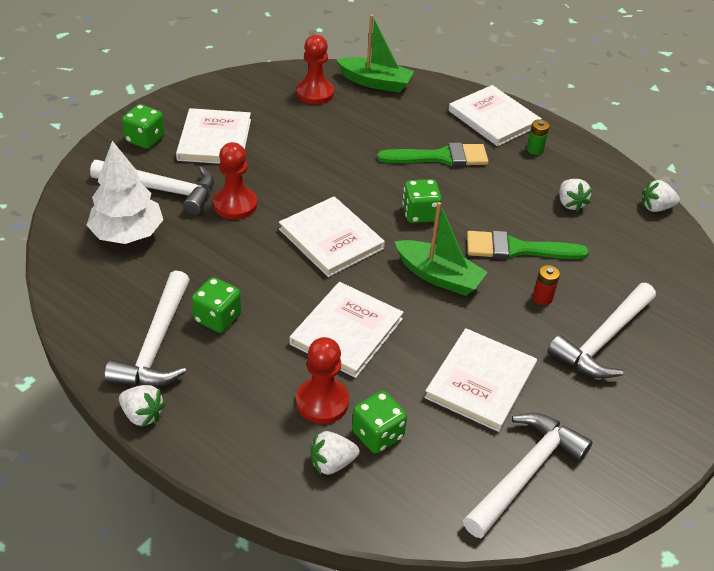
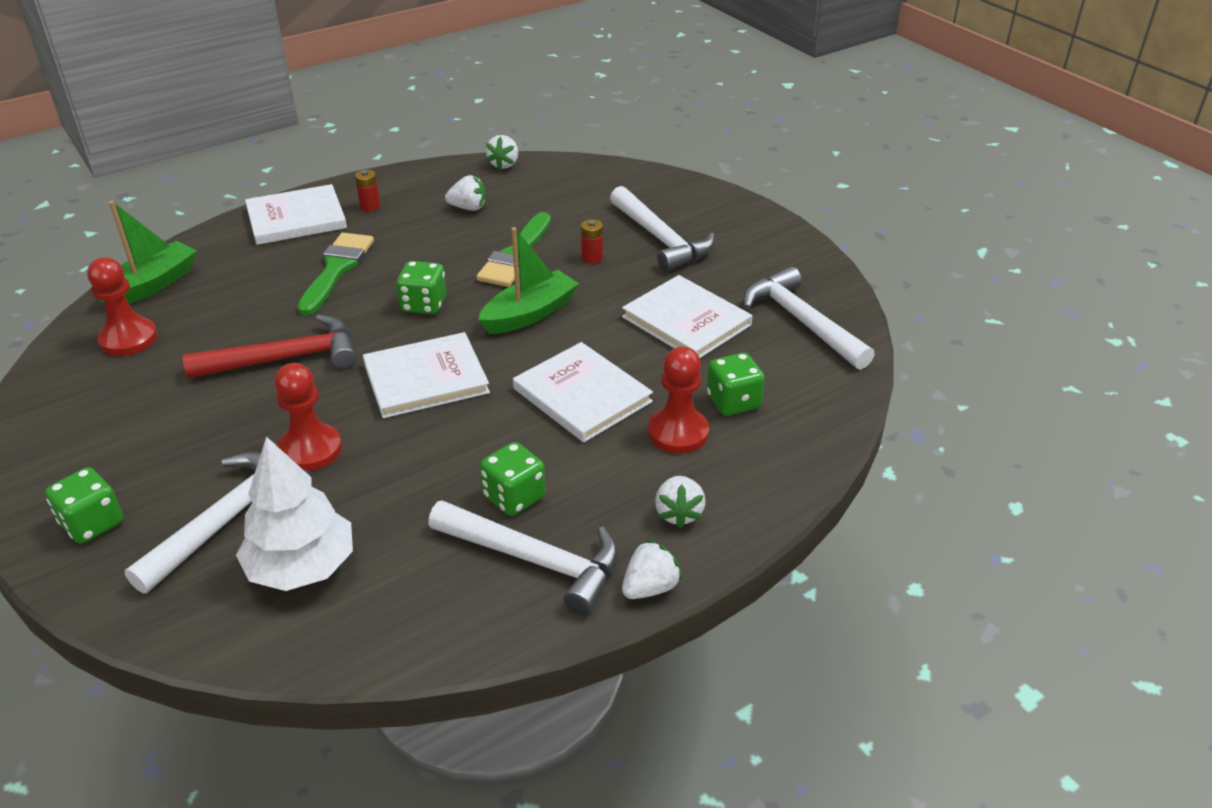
camera: 70 degrees left, 5 degrees down
(214, 140) = (154, 449): white book -> none
(324, 165) = (286, 358): none -> red hammer
(332, 463) = (762, 441): white strawberry -> white strawberry (678, 513)
(535, 149) = (370, 206): green battery -> red battery

